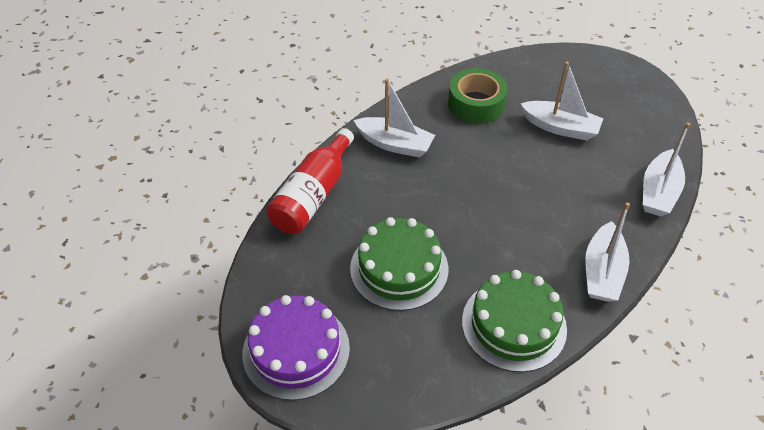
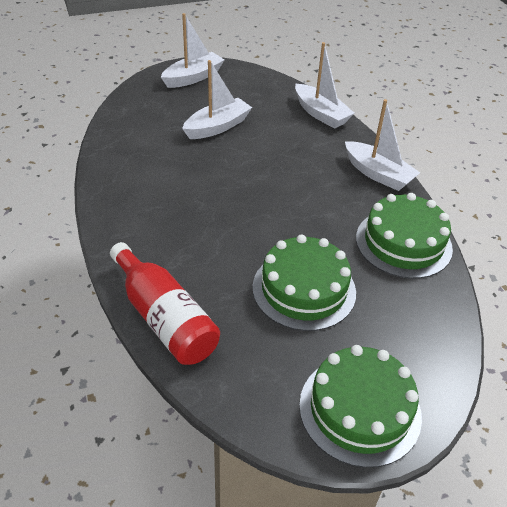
camera: 65 degrees left, 5 degrees down
(296, 350) = (360, 409): purple cake -> green cake
(395, 144) = (148, 229): white boat -> white boat (193, 77)
(476, 104) = (146, 158): green tape -> none

